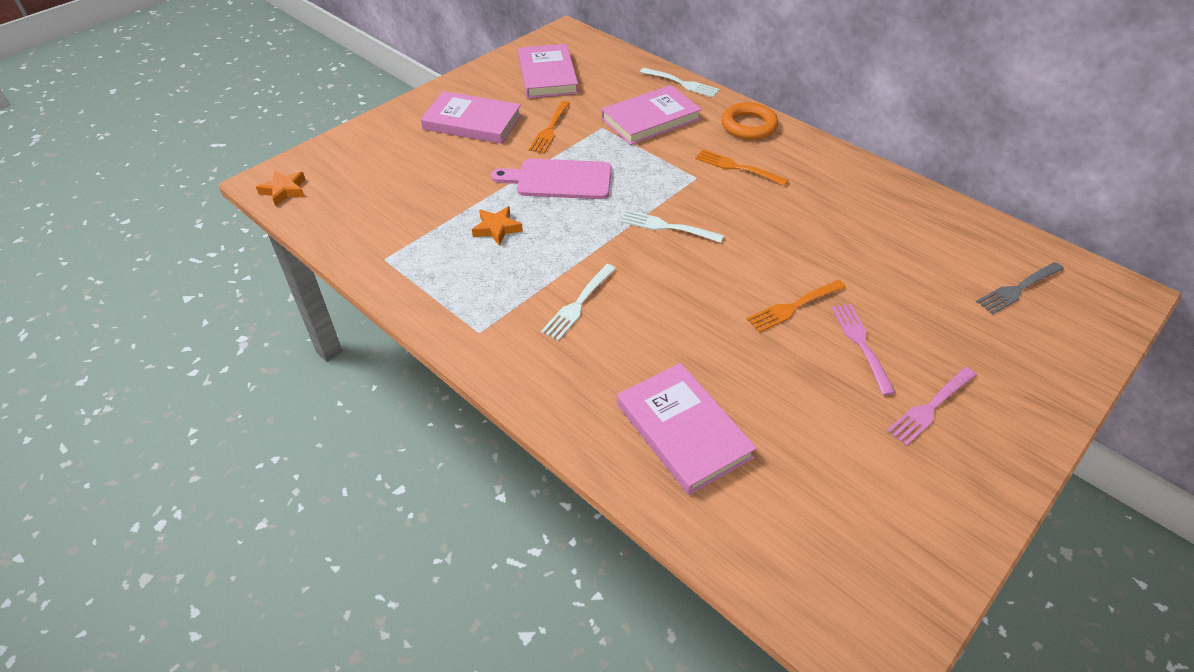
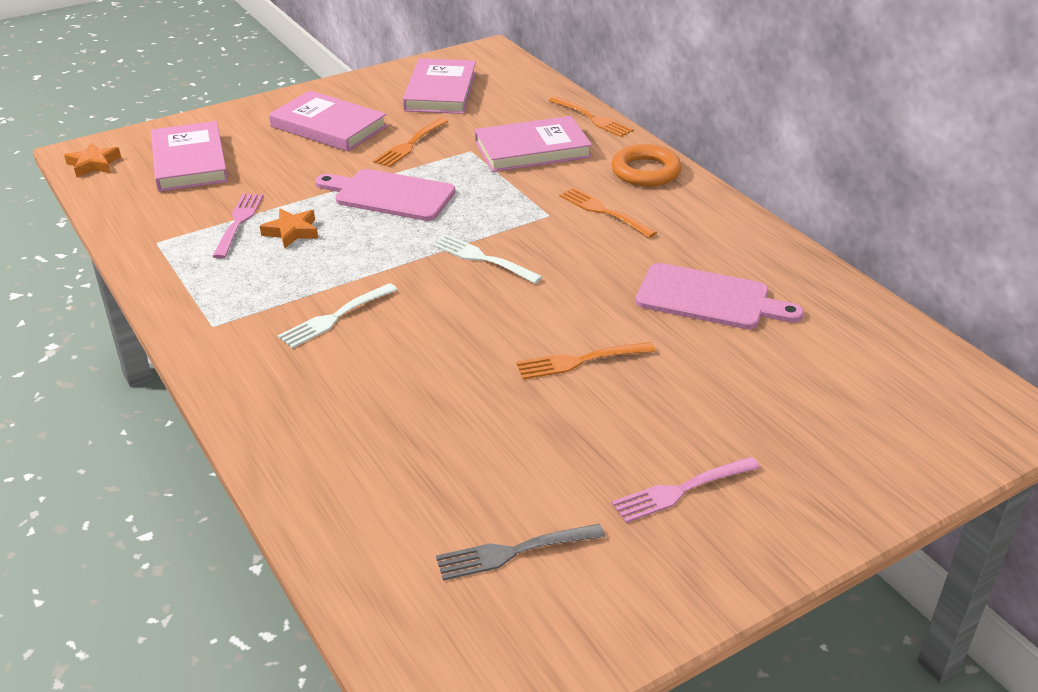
camera: 15 degrees right, 10 degrees down
(681, 83) = (591, 118): white fork -> orange fork
(683, 430) = (374, 458): pink book -> pink book (190, 161)
(857, 232) = (709, 298): none -> pink cutting board
(861, 344) = (638, 412): pink fork -> pink fork (238, 223)
(1018, 288) = (878, 389): grey fork -> grey fork (514, 551)

